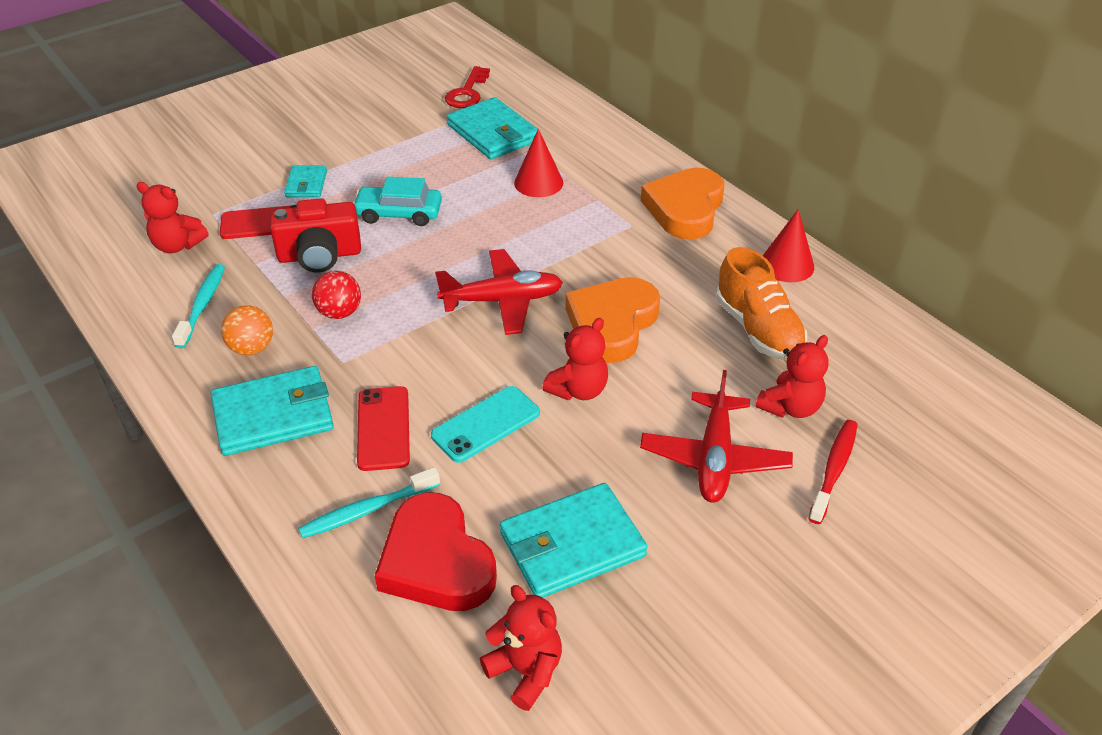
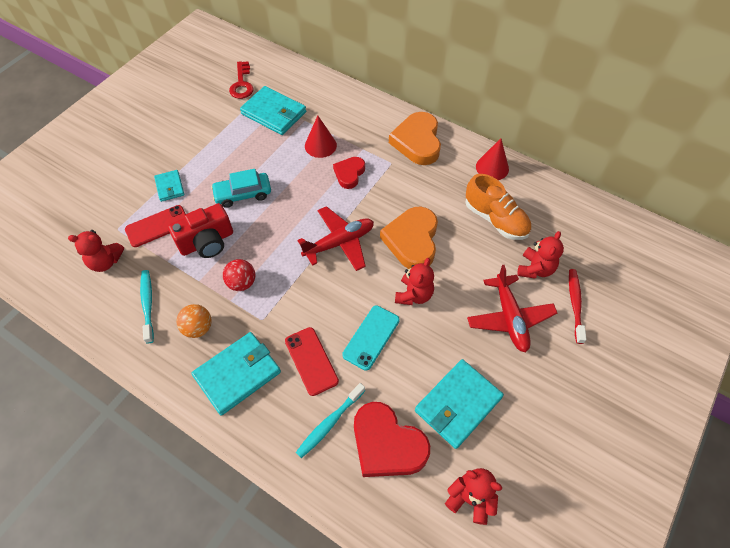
camera: 20 degrees left, 15 degrees up
(562, 224) = (349, 174): none -> red heart

